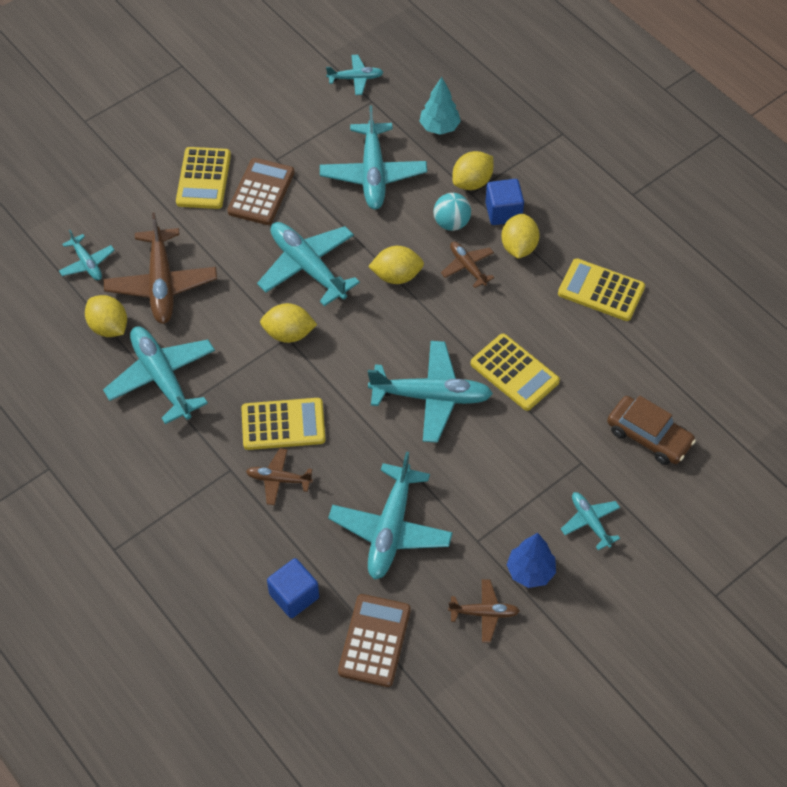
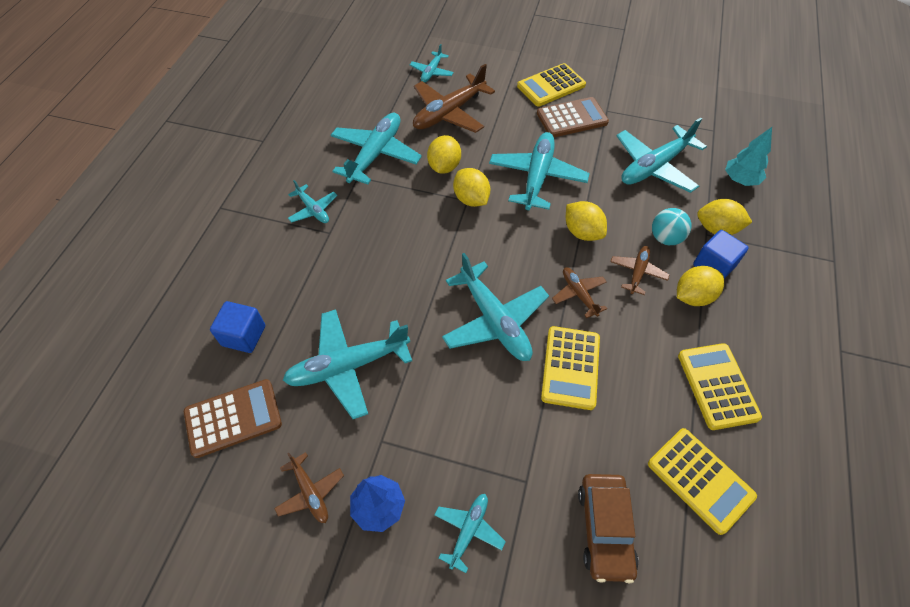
camera: 55 degrees right, 0 degrees up
(109, 327) = (393, 108): yellow lemon -> yellow lemon (444, 166)
(278, 479) = (341, 265): brown plane -> brown plane (578, 294)
(283, 425) = (391, 241): yellow calculator -> yellow calculator (700, 480)
(356, 78) = (721, 111): turquoise plane -> turquoise plane (313, 210)

